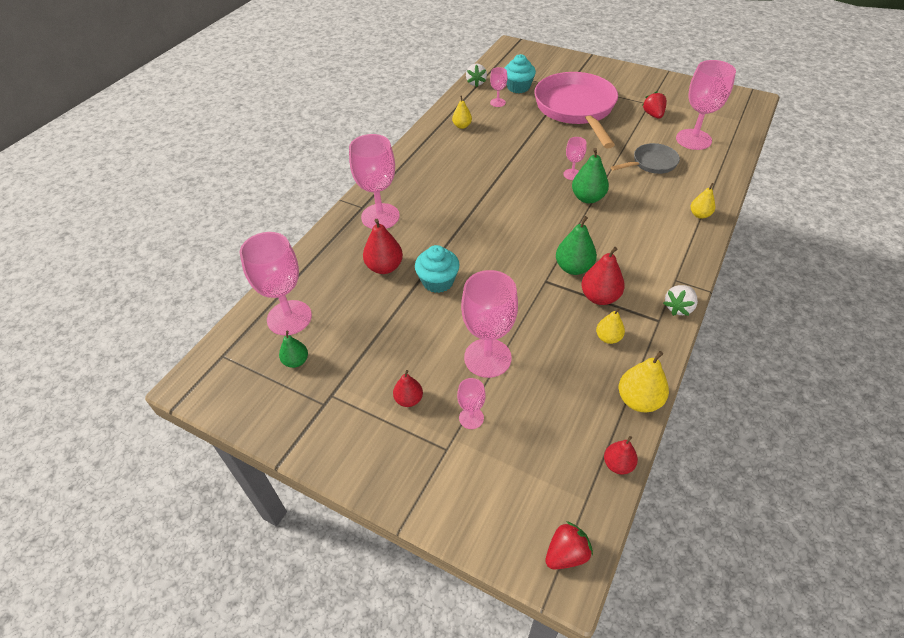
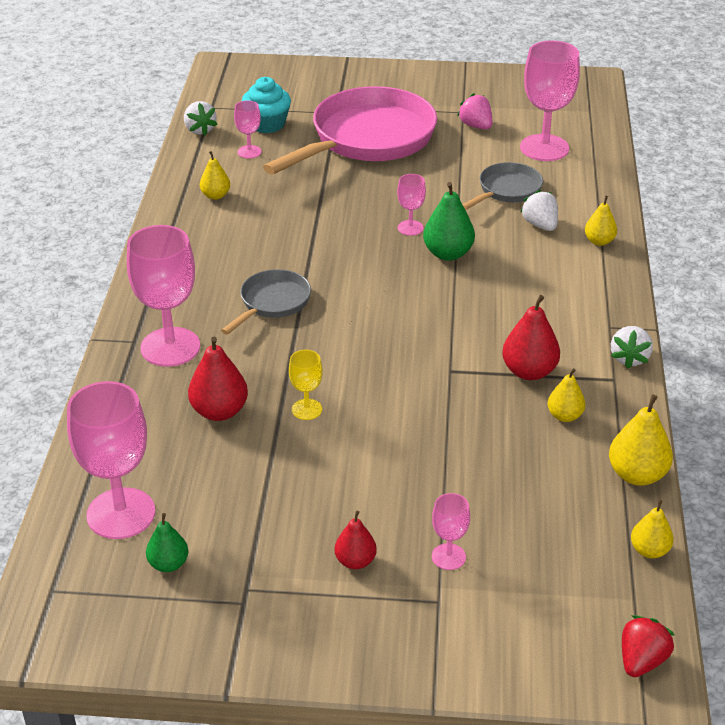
camera: 25 degrees left, 10 degrees down
(438, 281) = (306, 409): turquoise cupcake -> yellow goblet
(457, 203) = (272, 303): none -> grey pan
(487, 358) = (428, 482): pink goblet -> none
(573, 268) = (477, 345): green pear -> none
(576, 109) = (367, 139): pink pan -> pink pan turned 75 degrees clockwise
(618, 464) = (649, 550): red pear -> yellow pear
(653, 115) = (476, 126): red strawberry -> pink strawberry
(662, 193) = (540, 225): none -> white strawberry

